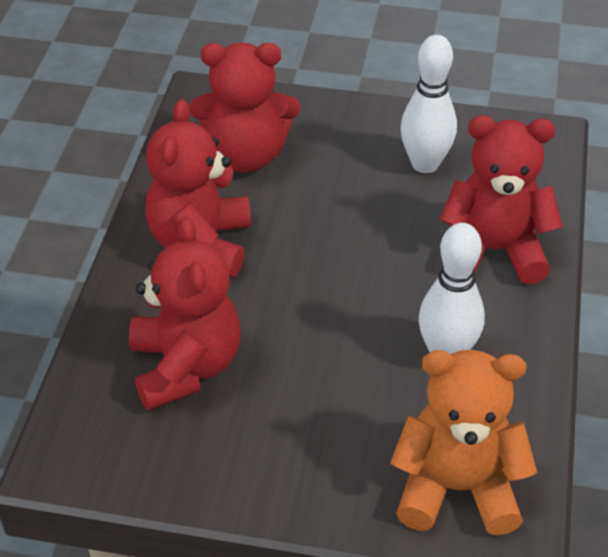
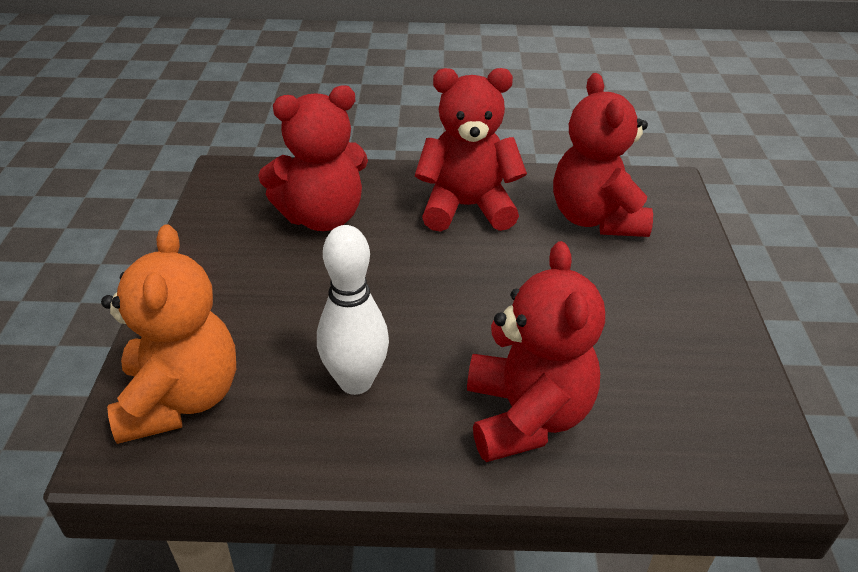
camera: 80 degrees right, 5 degrees down
(425, 164) = (649, 346): white bowling pin -> none

